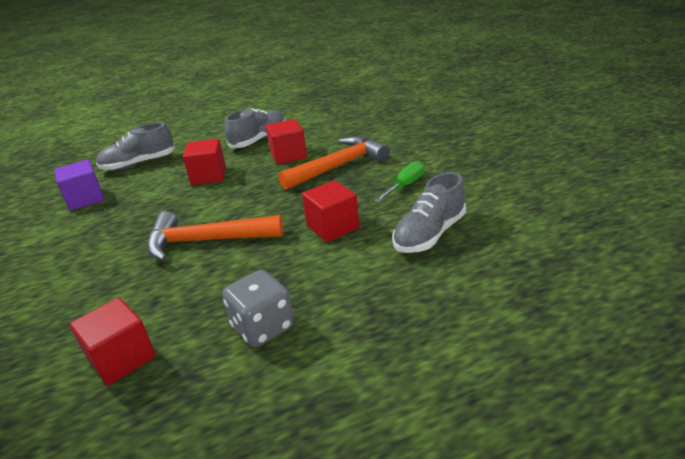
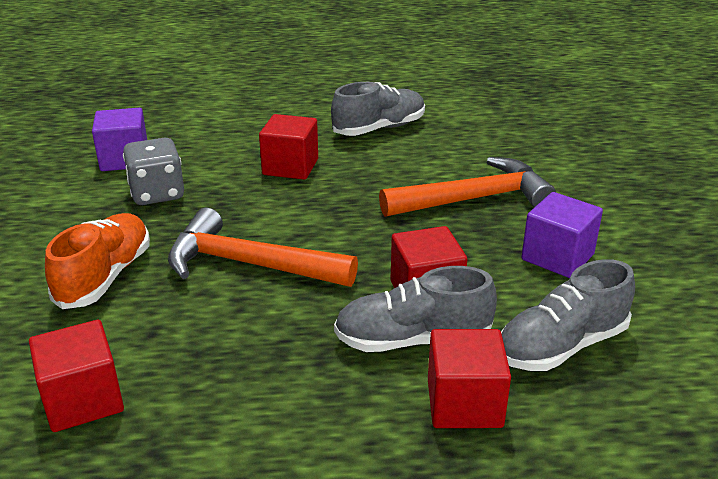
camera: 15 degrees right, 0 degrees up
(103, 276) = (105, 277): none -> orange shoe
(139, 164) = (208, 125): grey shoe -> grey shoe (413, 340)
(263, 327) = (271, 415): grey dice -> grey dice (157, 194)
(288, 155) = (410, 163): red cube -> red cube (464, 403)
(405, 186) = (557, 257): green screwdriver -> purple cube

